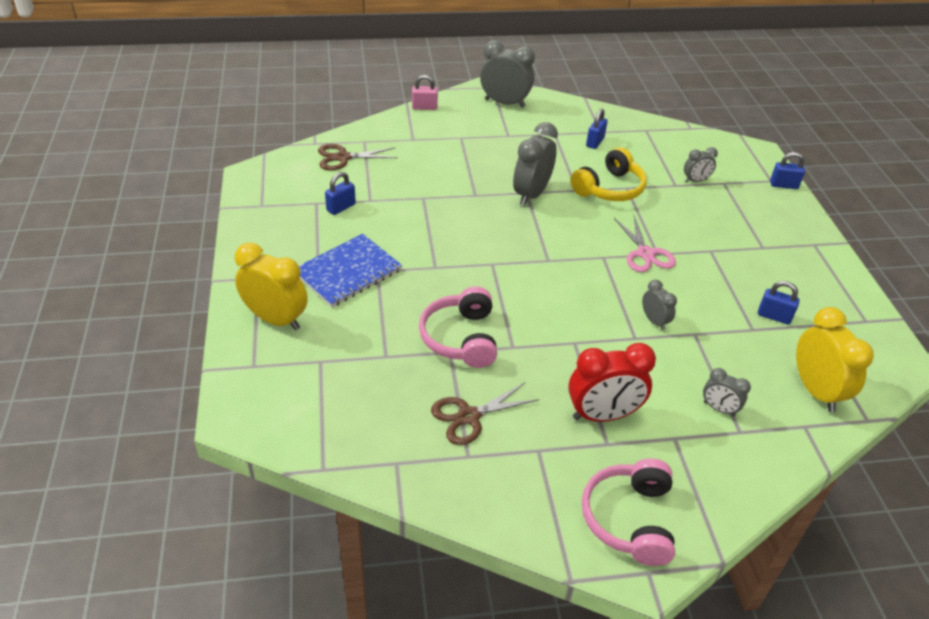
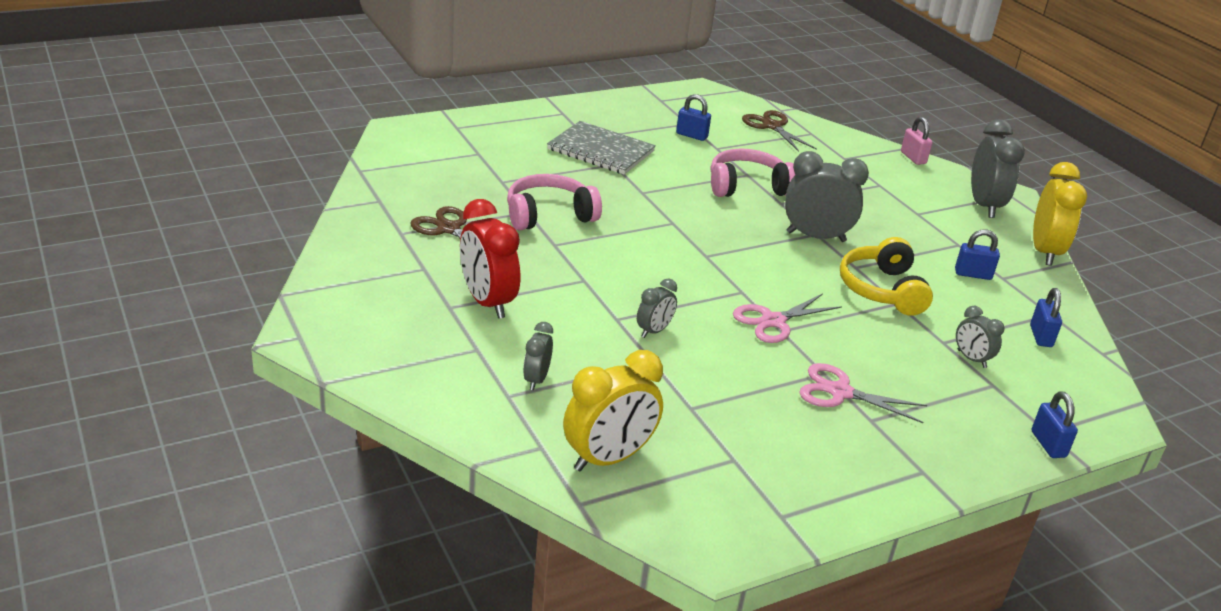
camera: 70 degrees right, 10 degrees down
(276, 319) = (516, 128): yellow clock -> yellow clock (1044, 252)
(348, 272) = (600, 150): blue notebook -> grey notebook
(609, 188) = (882, 290): yellow headphones -> yellow headphones turned 60 degrees clockwise
(629, 519) = (358, 323): pink headphones -> pink headphones (747, 187)
(733, 250) = (840, 392): none -> pink scissors
(774, 316) = (729, 426): blue padlock -> blue padlock (1041, 336)

